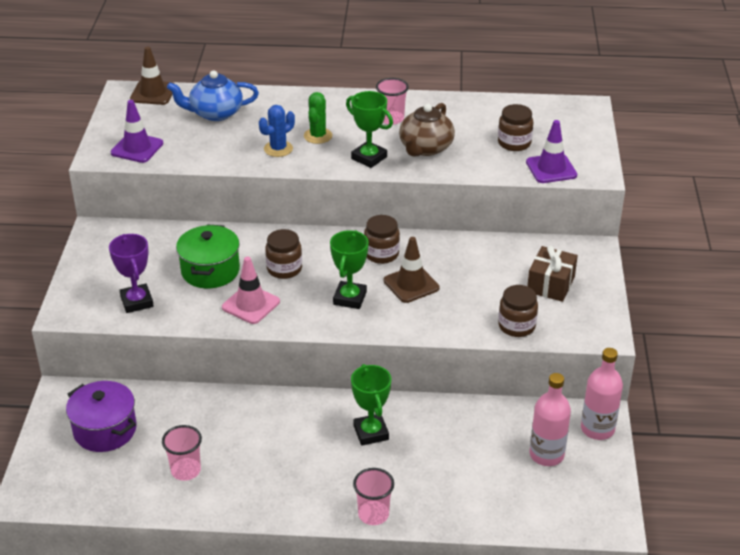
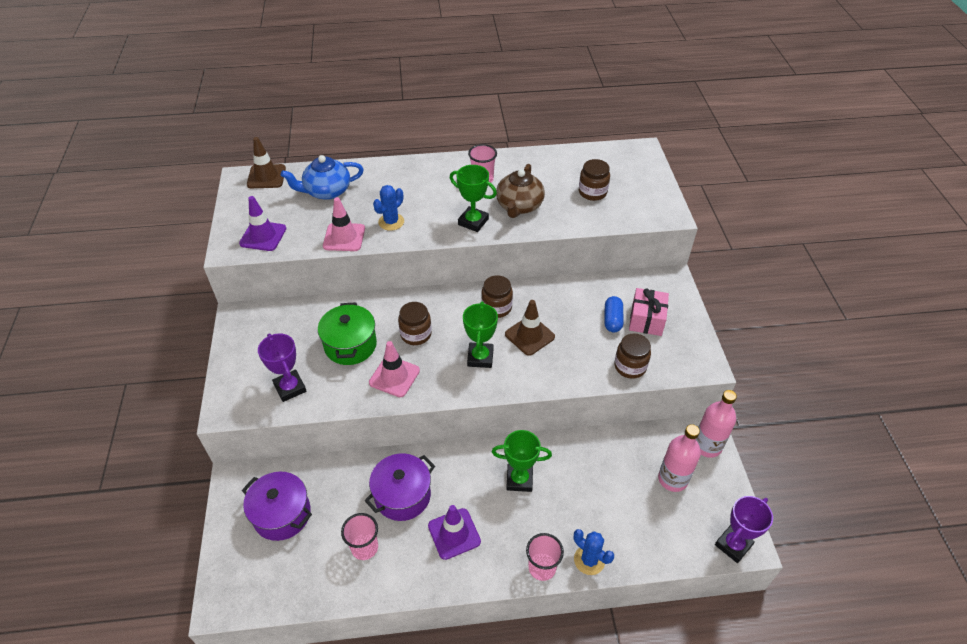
camera: 10 degrees left, 10 degrees up
(223, 158) = (344, 237): none -> pink traffic cone
(238, 430) = (402, 496): none -> purple pot
(318, 136) = (423, 204): green cactus -> none
(371, 432) = (519, 479): green trophy -> green trophy turned 60 degrees counterclockwise
(428, 515) = (589, 560): none -> blue cactus
(511, 280) = (612, 320): none -> blue capsule
(550, 284) = (646, 320): brown gift -> pink gift
(551, 169) = (630, 214): purple traffic cone -> purple traffic cone (454, 534)
(596, 524) = (733, 545): none -> purple trophy

